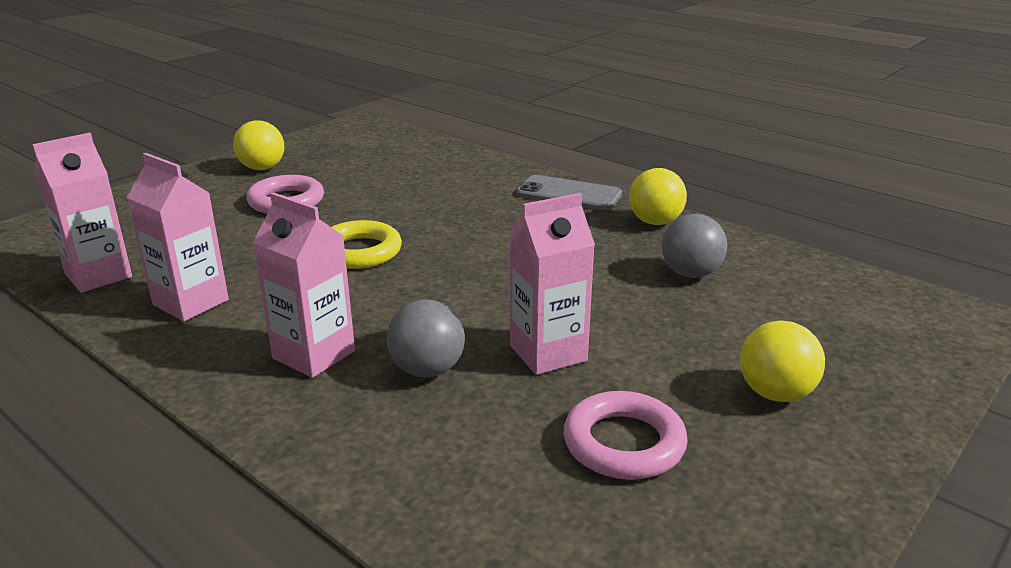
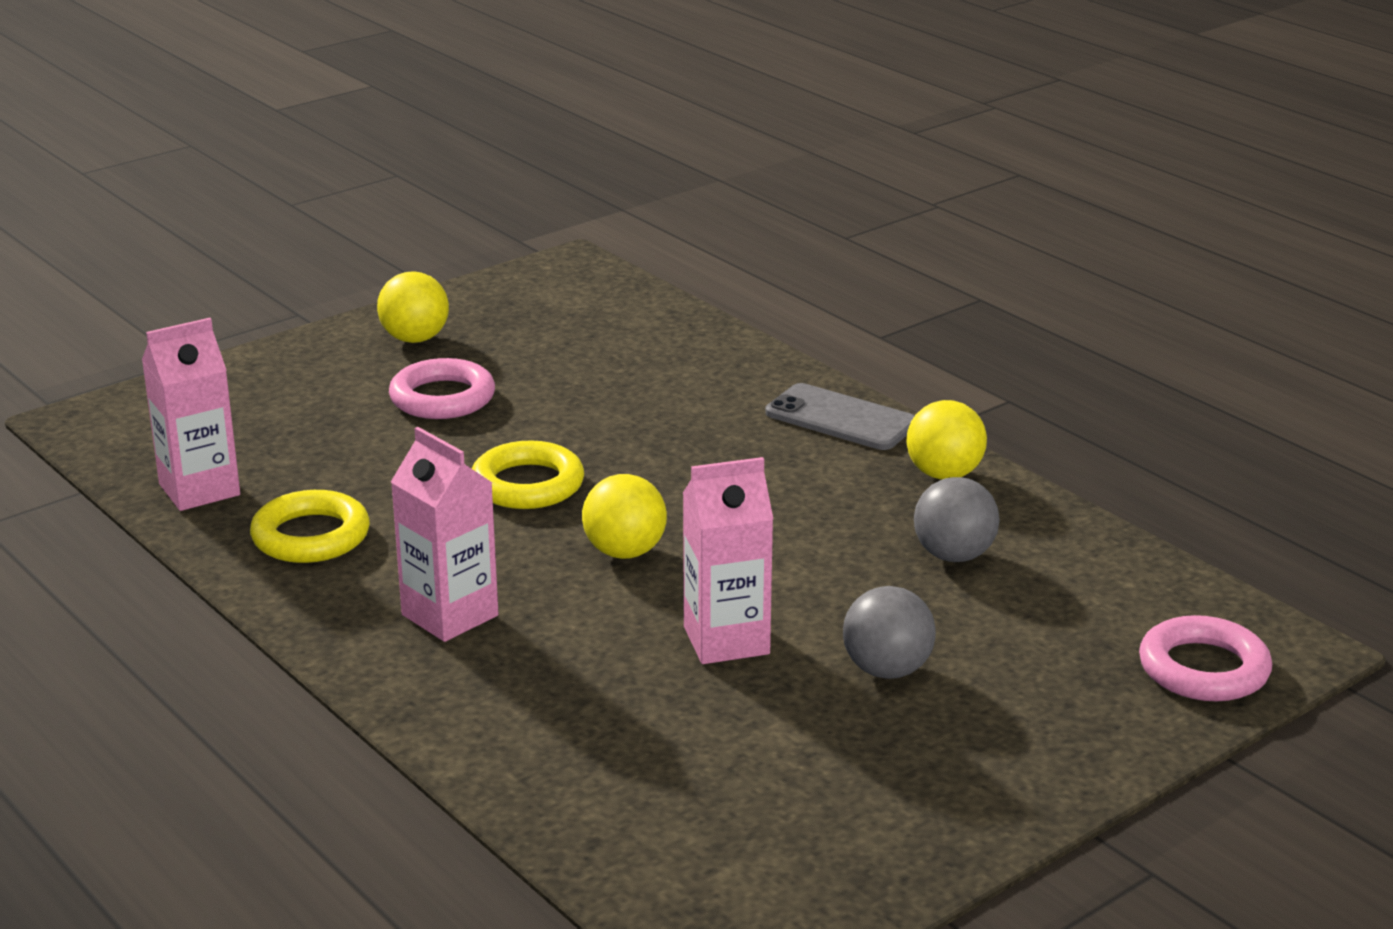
camera: 10 degrees right, 0 degrees up
(191, 302) = (311, 536): pink carton -> yellow ring
(427, 370) = (578, 646): grey ball -> grey ball (887, 670)
(624, 443) = (773, 747): pink ring -> pink ring (1203, 669)
(775, 393) = (976, 713): yellow ball -> yellow ball (625, 552)

